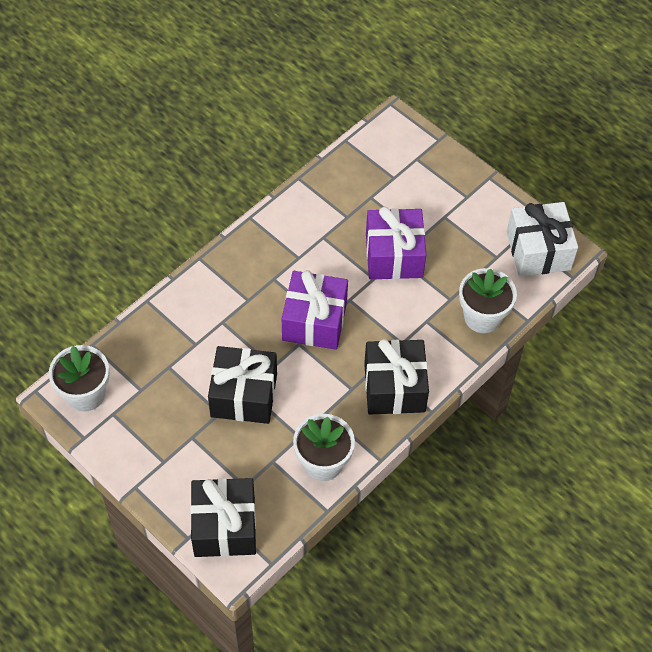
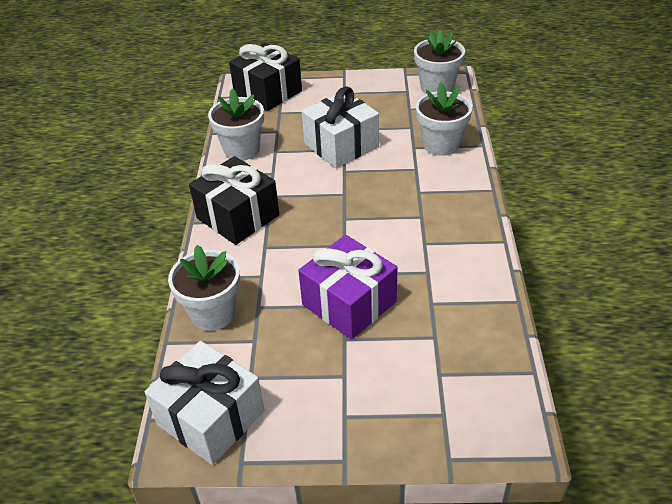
camera: 140 degrees right, 15 degrees down
(174, 328) = (441, 144): none -> white flower pot
(244, 395) = (341, 145): black gift -> white gift
(314, 321) = (351, 213): purple gift -> none

